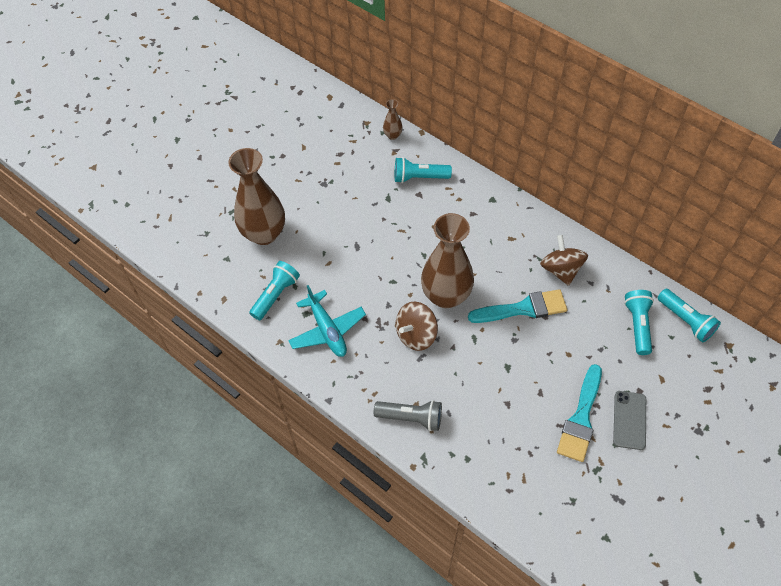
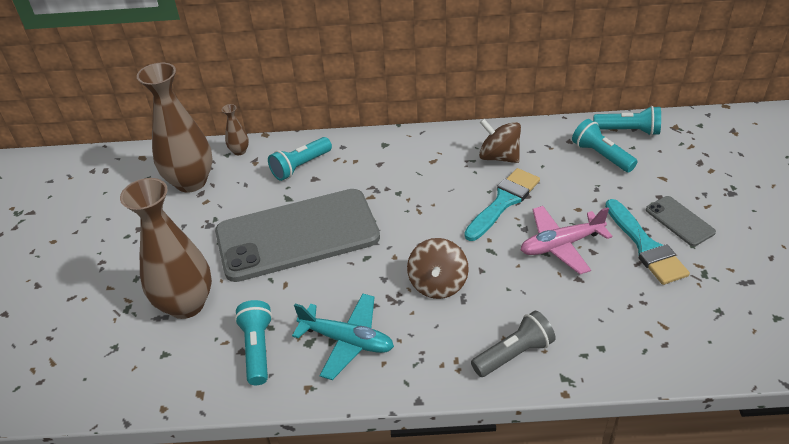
camera: 40 degrees left, 15 degrees down
(367, 232) = (297, 235): none -> grey phone
(446, 296) = (428, 236): brown vase -> brown vase (191, 182)
(524, 371) = (561, 245): none -> pink plane

